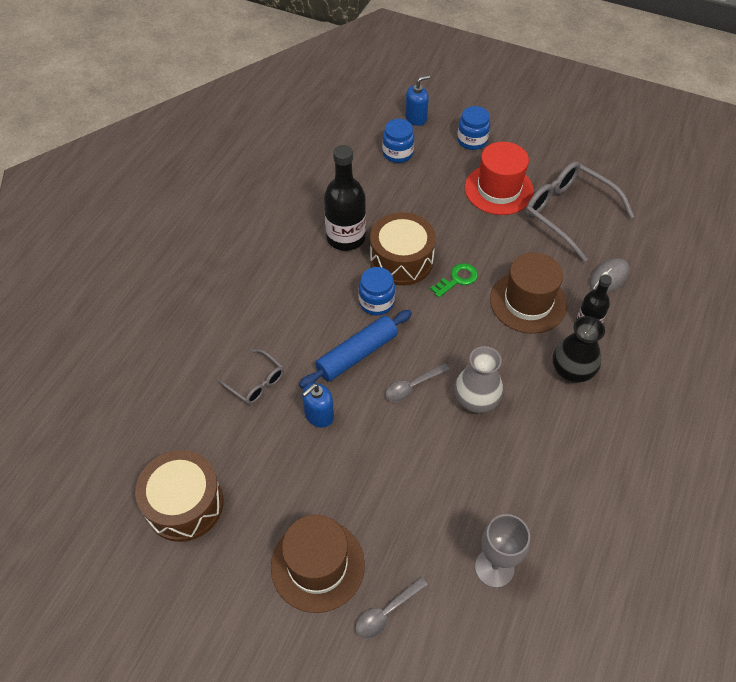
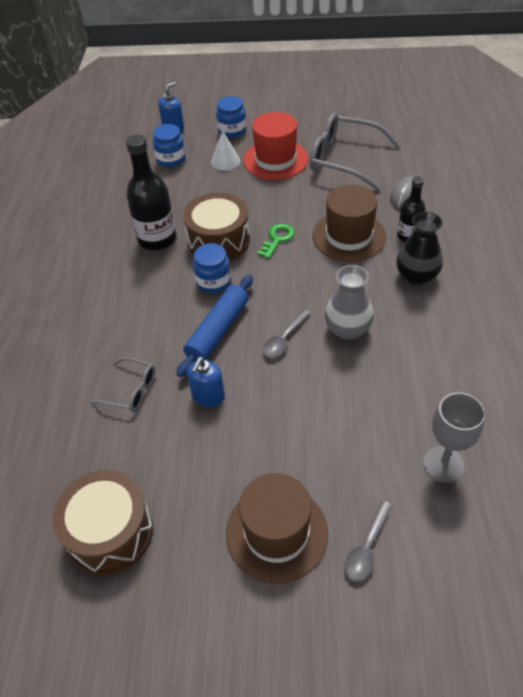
camera: 20 degrees left, 5 degrees down
(449, 174) = (225, 161): none -> white cone

